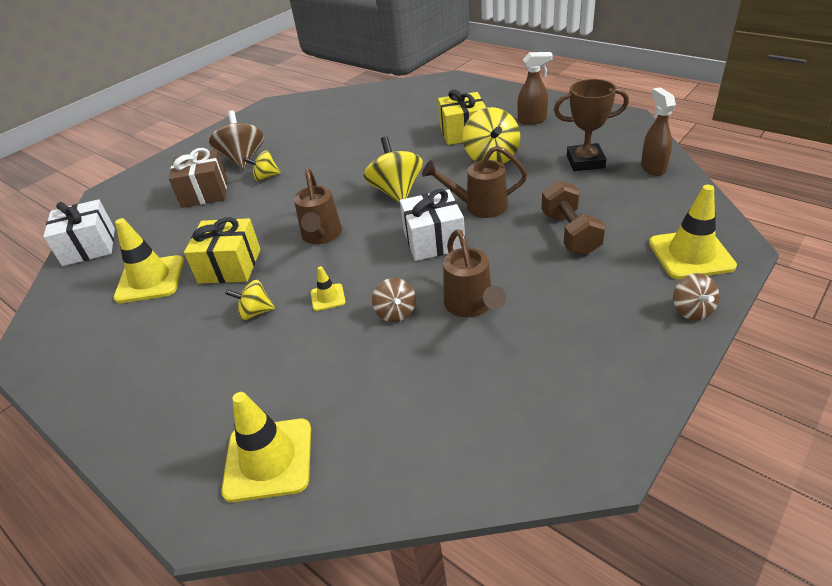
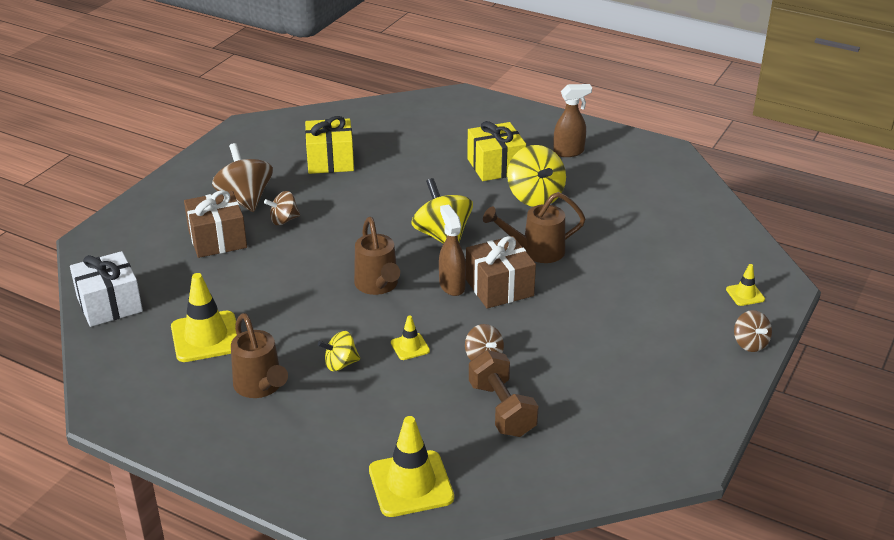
camera: 15 degrees left, 5 degrees down
(230, 266) = (290, 320): yellow gift -> yellow gift (330, 160)
(266, 177) = (284, 220): yellow spinning top -> brown spinning top
(434, 240) = (499, 287): white gift -> brown gift
(471, 306) = (554, 349): brown watering can -> brown watering can (260, 387)
(570, 233) = (632, 277): brown dumbbell -> brown dumbbell (502, 409)
(585, 162) = (634, 201): brown trophy -> none
(653, 168) = (702, 208): brown spray bottle -> brown spray bottle (452, 286)
(690, 254) = (745, 294): yellow traffic cone -> yellow traffic cone, size x0.50

